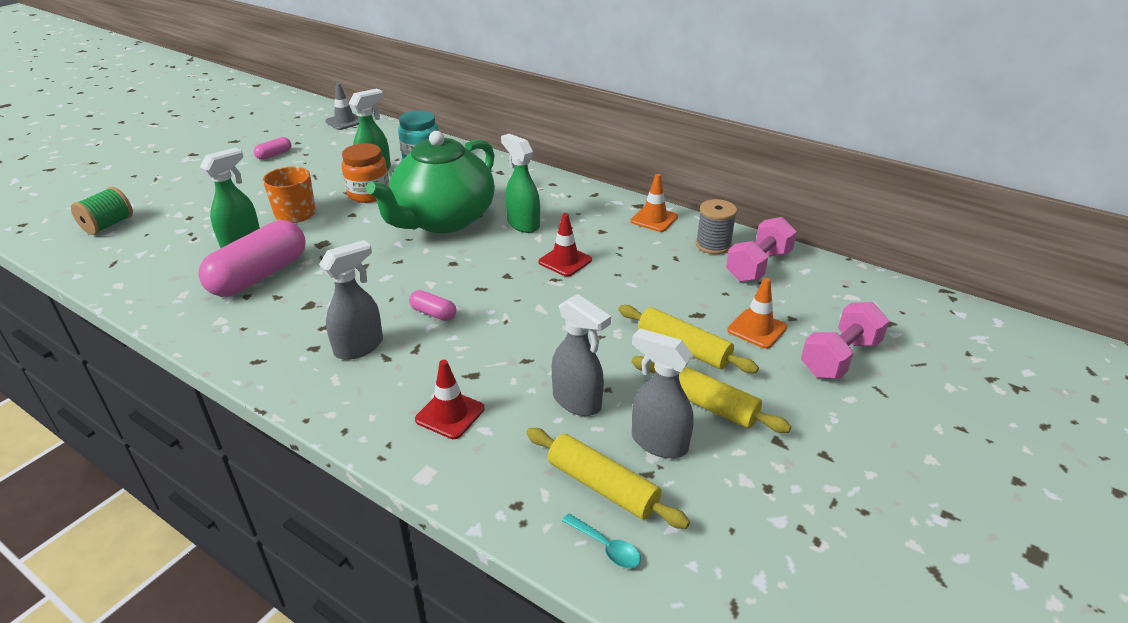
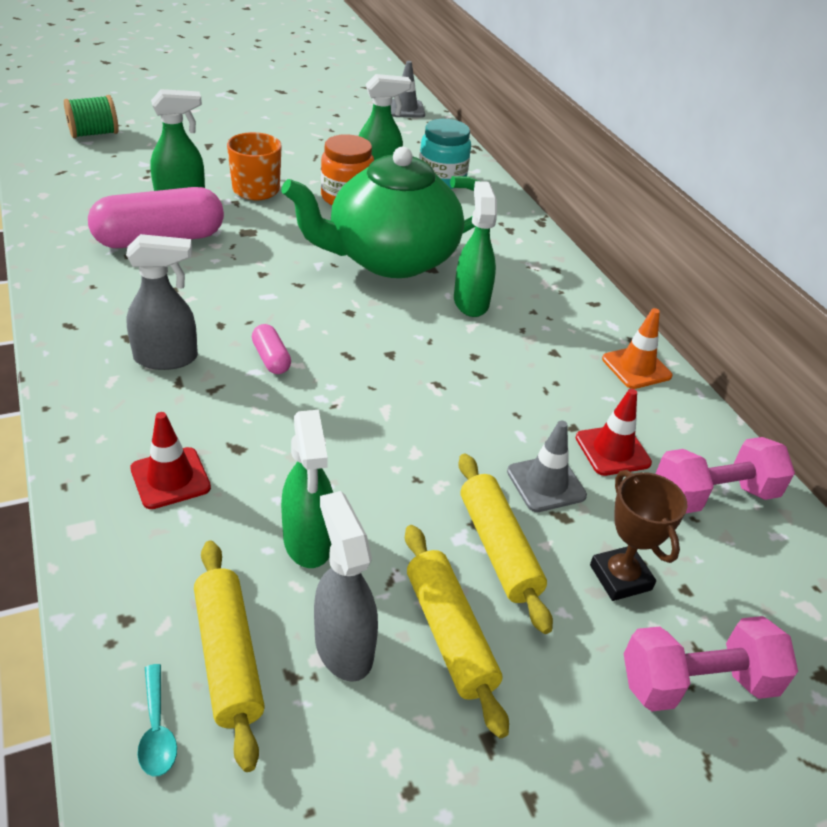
camera: 30 degrees right, 5 degrees up
(274, 155) = (301, 120): pink capsule -> none
(565, 261) = (472, 368): red traffic cone -> red traffic cone (612, 450)
(577, 402) = (308, 541): grey spray bottle -> green spray bottle
(672, 302) = (546, 483): none -> grey traffic cone
(713, 245) = (680, 437): grey spool -> none
(757, 329) = (620, 577): orange traffic cone -> brown trophy

